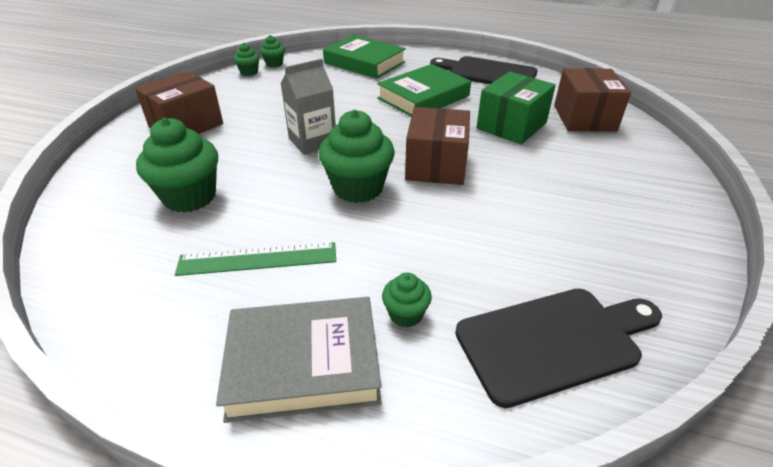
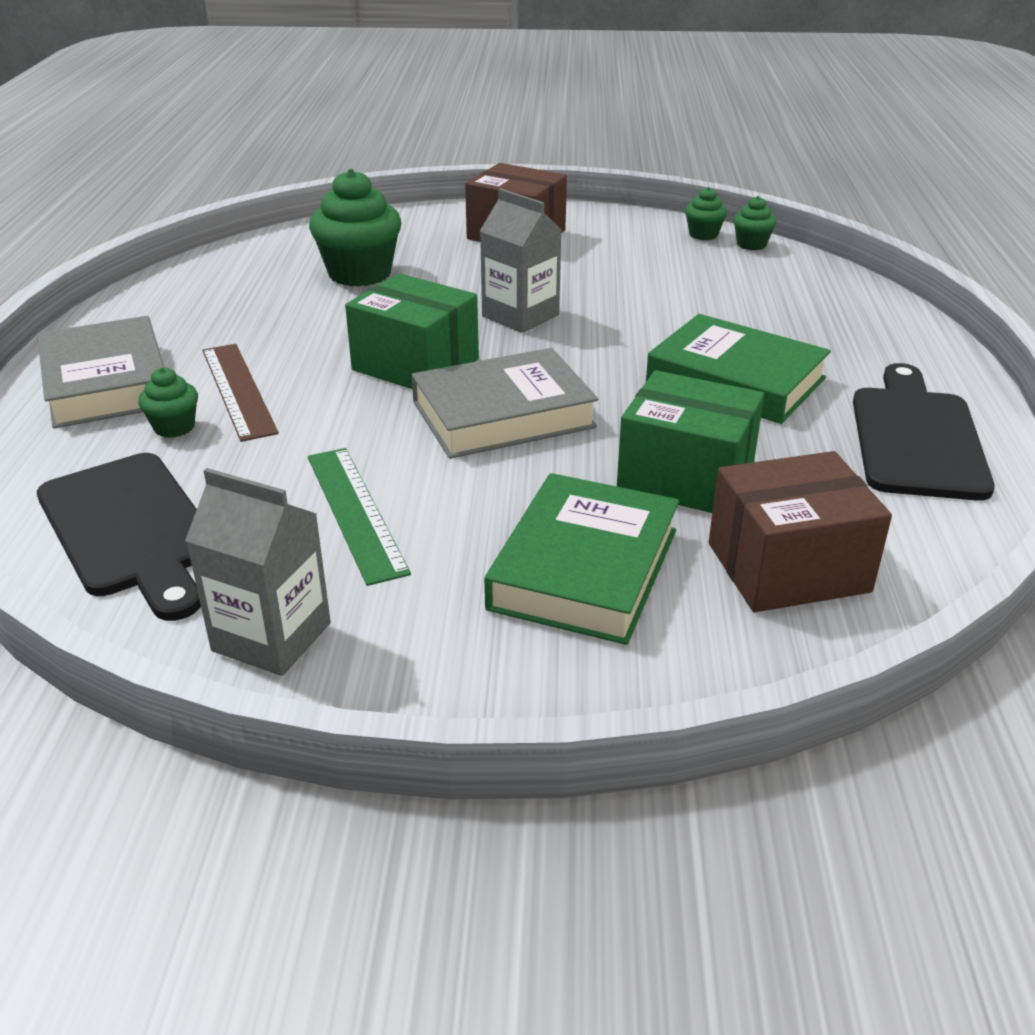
camera: 75 degrees right, 5 degrees down
(258, 259) = (256, 331): green ruler -> green ruler (355, 512)
(357, 274) = (238, 390): none -> brown ruler
(358, 188) = (415, 364): green cupcake -> green box
(364, 62) = (833, 310): green book -> green book (584, 569)
(436, 165) = (503, 414): brown box -> grey book
(665, 273) = (271, 637): none -> grey carton

